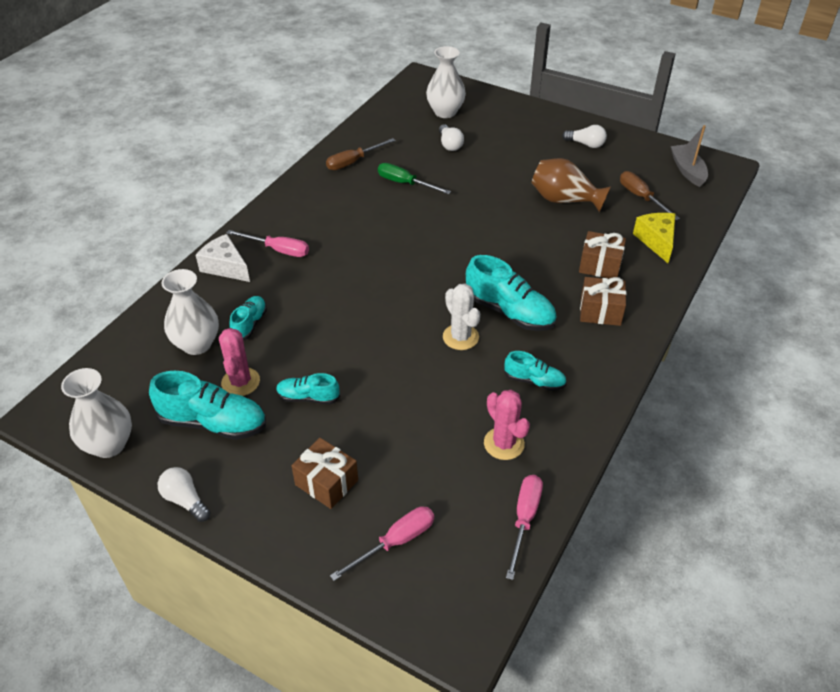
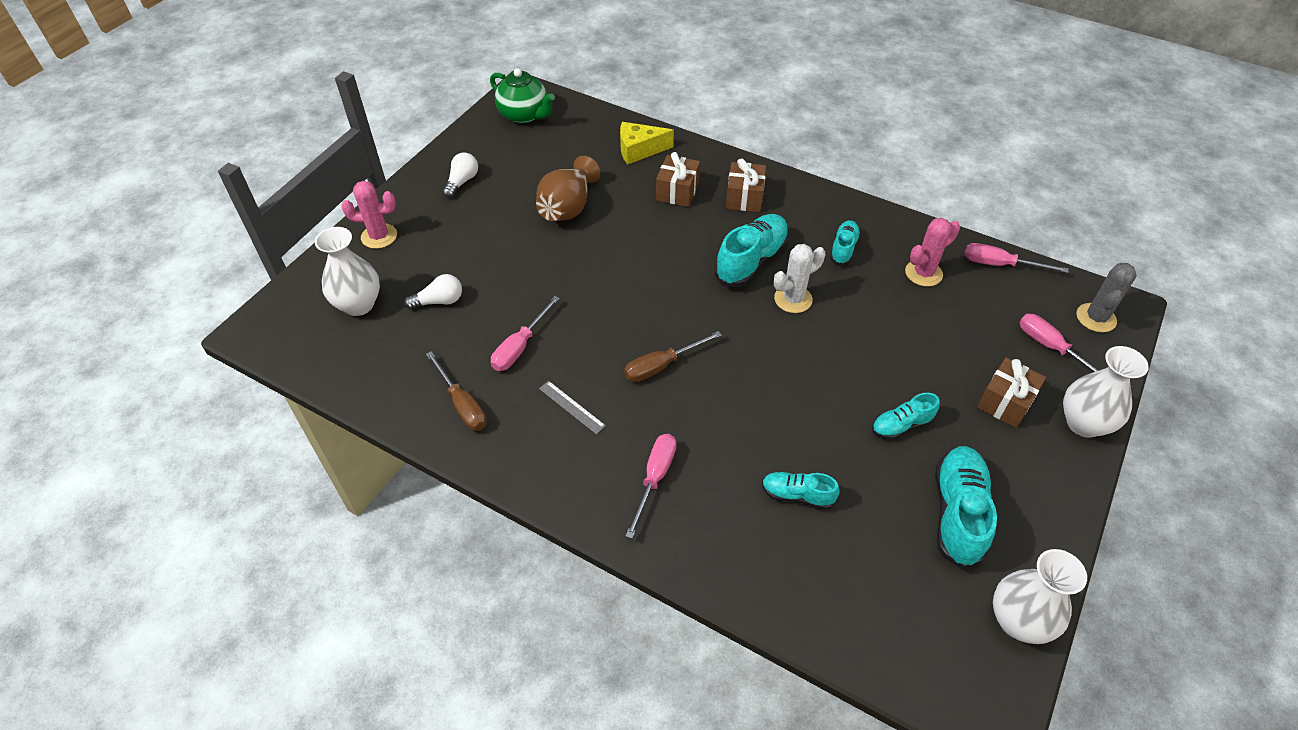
camera: 90 degrees left, 5 degrees up
(185, 500) = (1065, 524): white light bulb -> none
(197, 344) = (840, 551): white vase -> white vase (1083, 423)
(225, 267) = (691, 539): white cheese -> none
(240, 382) = (892, 493): pink cactus -> pink cactus (379, 236)
(308, 397) = (901, 425): turquoise shoe -> turquoise shoe turned 60 degrees clockwise
(346, 210) = (572, 407): none -> grey ruler
(405, 183) = (520, 346): green screwdriver -> pink screwdriver
(442, 602) = (1096, 318): none -> grey cactus
(641, 197) = (568, 152): brown screwdriver -> brown screwdriver (662, 365)
(687, 170) = (524, 115): grey boat -> green teapot

